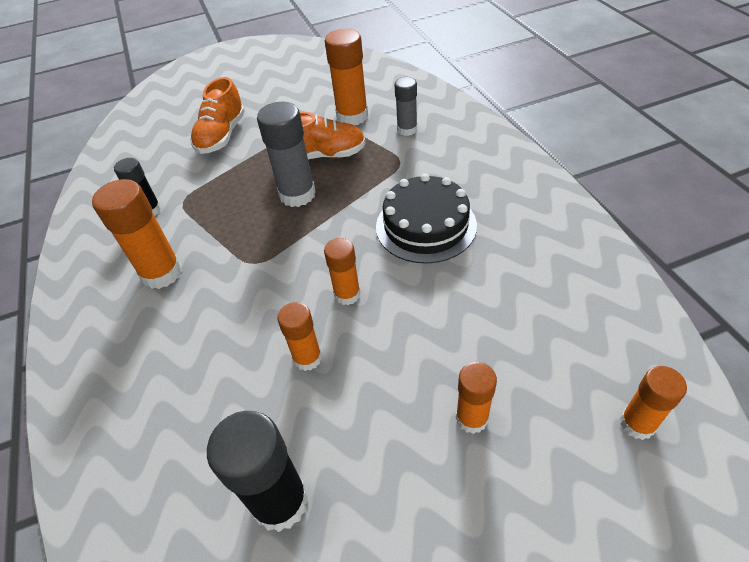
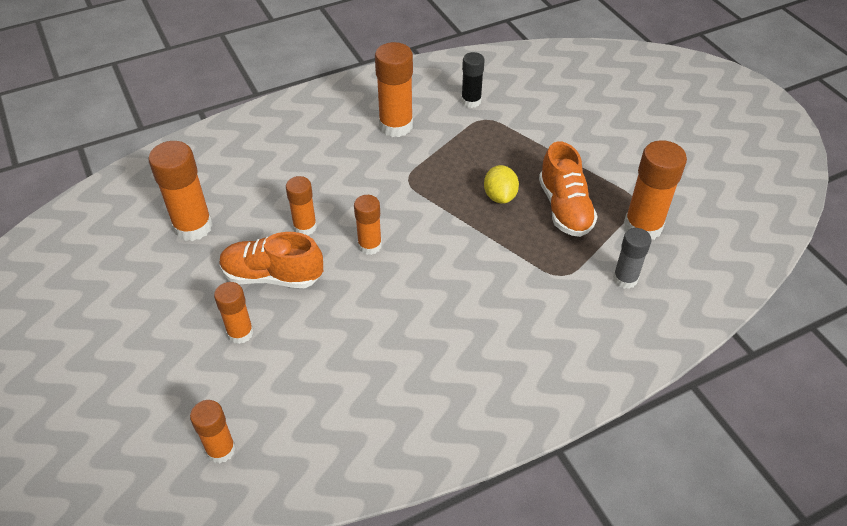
camera: 80 degrees right, 0 degrees up
(222, 136) = (588, 126): orange shoe -> orange shoe (272, 276)
(280, 501) = (193, 227): black glue stick -> orange glue stick
(297, 194) = (500, 196): grey glue stick -> yellow lemon
(426, 225) = (459, 300): black cake -> none

